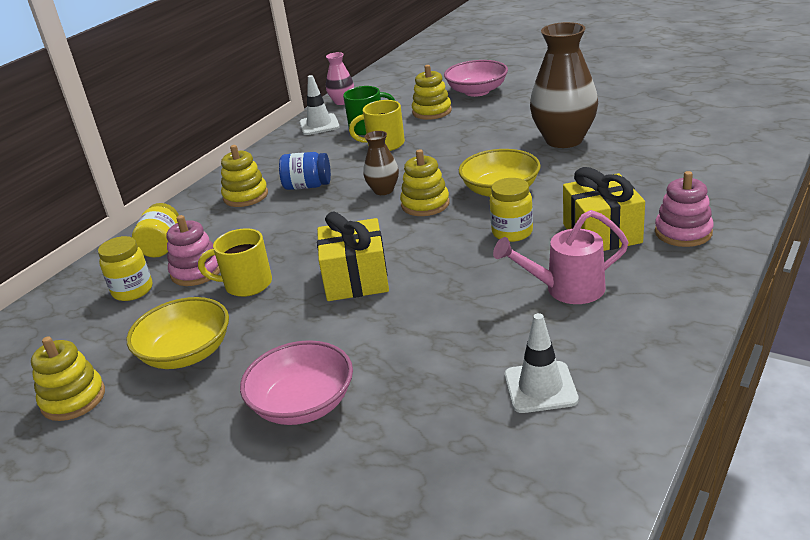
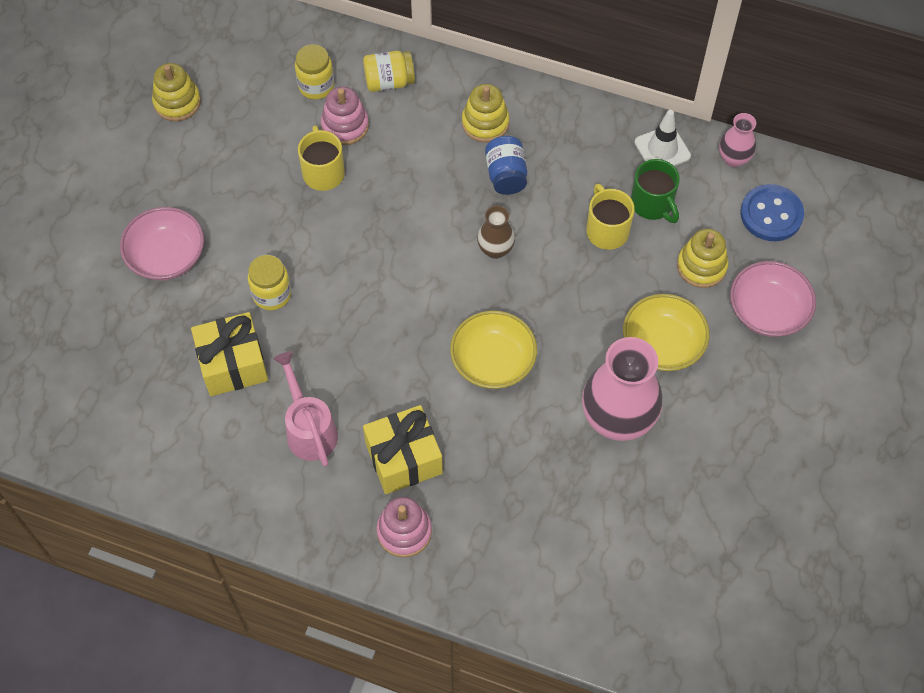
camera: 75 degrees right, 30 degrees up
(186, 353) = (228, 158): yellow bowl -> yellow bowl (662, 344)
(356, 279) = (329, 257): yellow gift -> yellow gift (233, 364)
(396, 90) = (771, 214): none -> blue button
(425, 204) = (465, 293): yellow stacking toy -> none
(512, 232) = (407, 378): yellow jar -> yellow jar (272, 294)
(540, 387) = (180, 414): white traffic cone -> none
(564, 140) = (617, 419): brown vase -> pink vase

